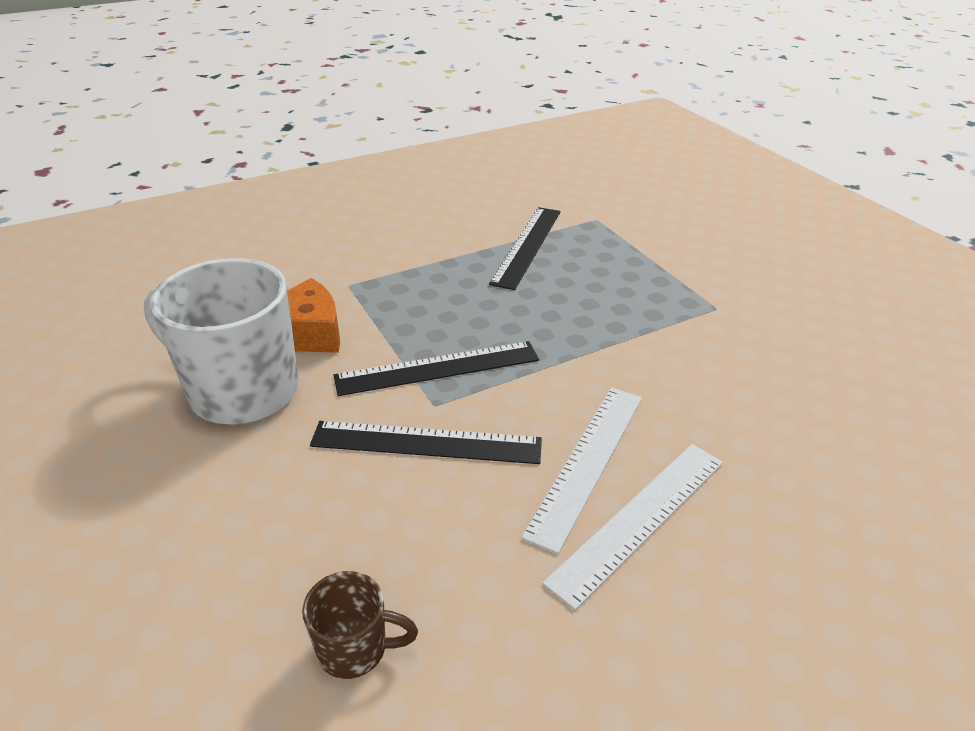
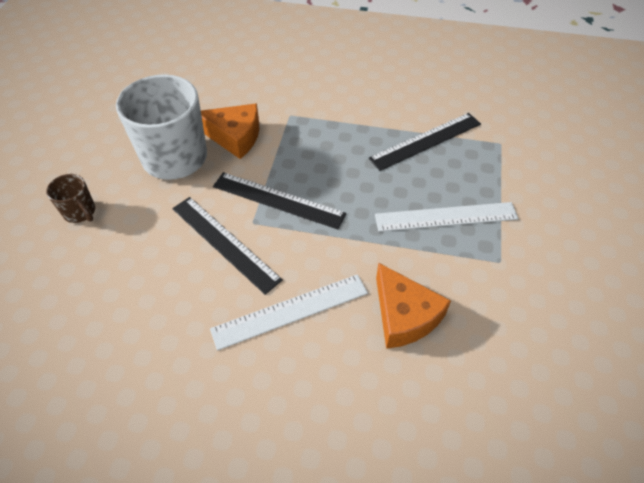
camera: 40 degrees right, 15 degrees up
(355, 649) = (90, 328): brown mug -> brown mug (80, 212)
(639, 519) = (278, 363): white ruler -> white ruler (446, 217)
(698, 397) = (404, 315): none -> orange cheese

